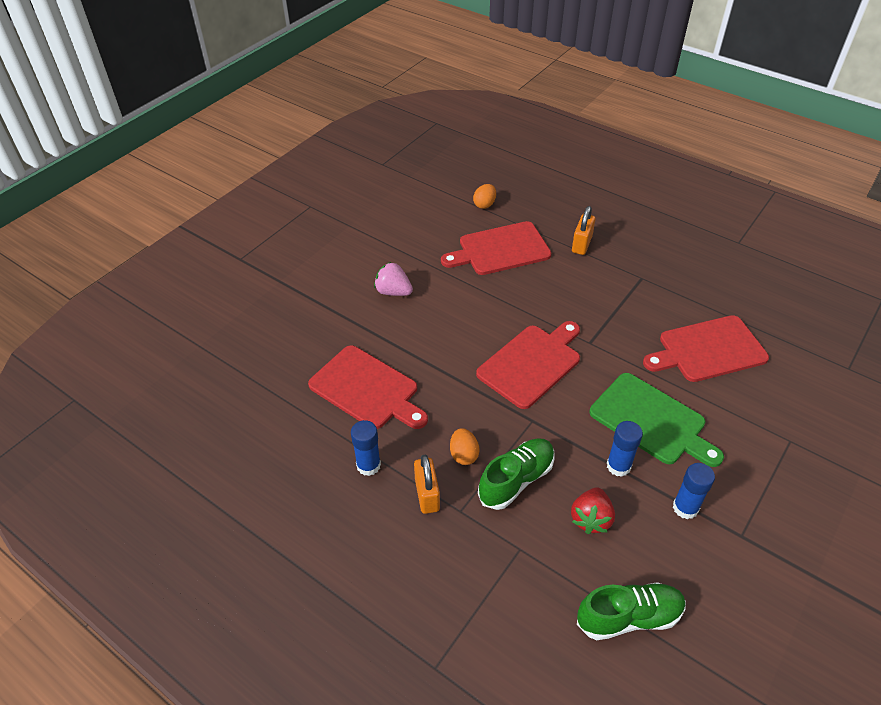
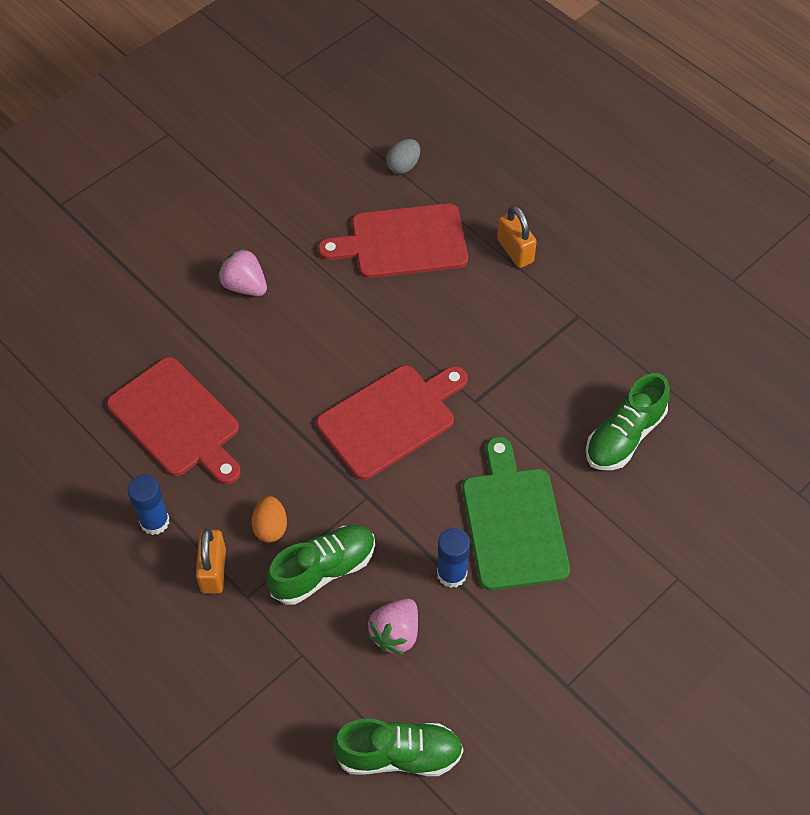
camera: 10 degrees right, 10 degrees up
(484, 204) = (403, 166): orange egg -> grey egg
(581, 244) = (515, 251): orange padlock -> orange padlock turned 60 degrees counterclockwise
(591, 519) = (395, 633): red strawberry -> pink strawberry
(651, 421) = (513, 522): green cutting board -> green cutting board turned 150 degrees counterclockwise
(685, 508) = (513, 640): blue glue stick -> none
(708, 350) = (624, 436): red cutting board -> green shoe

